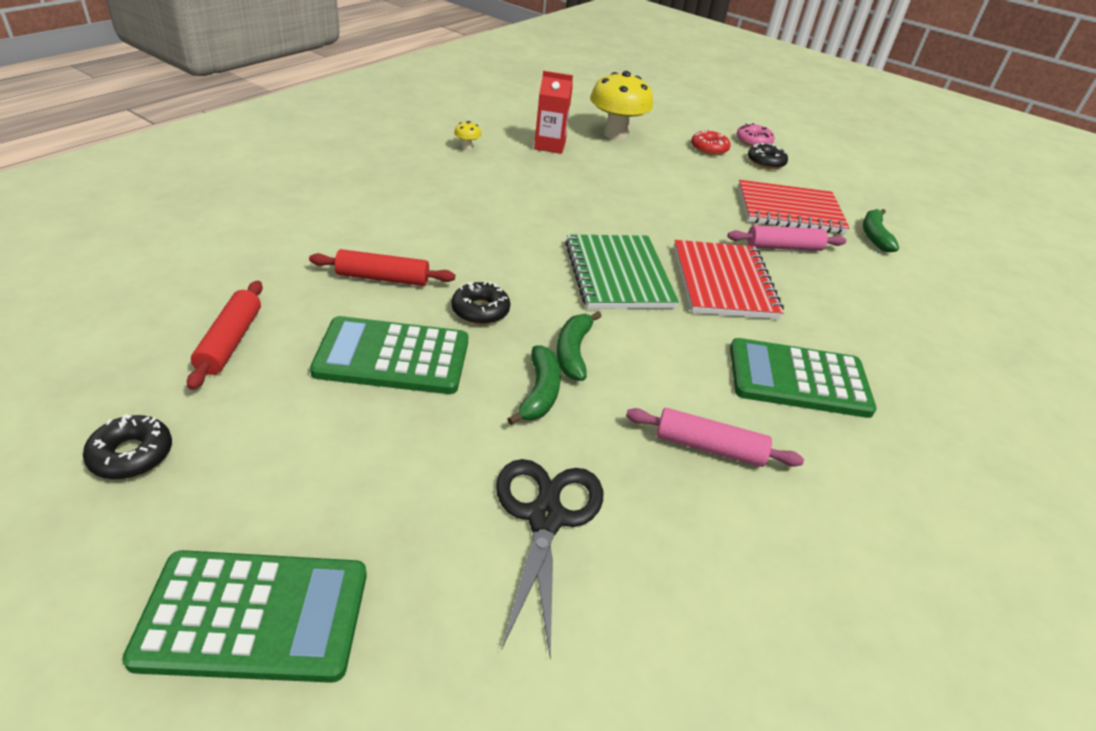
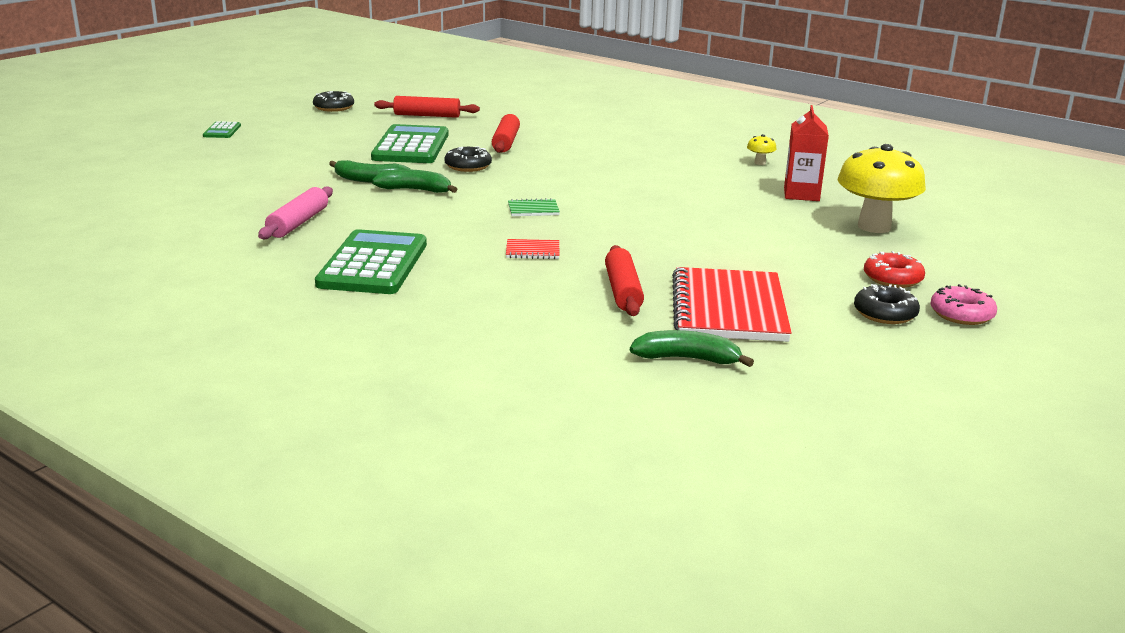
camera: 95 degrees right, 15 degrees down
(254, 616) = (222, 131): green calculator -> green calculator, size x0.45
(545, 518) = (253, 178): black scissors -> none
(618, 275) = (533, 210): green notebook -> green notebook, size x0.42
(723, 282) = (532, 251): red notebook -> red notebook, size x0.42
(783, 247) = (623, 291): pink rolling pin -> red rolling pin

